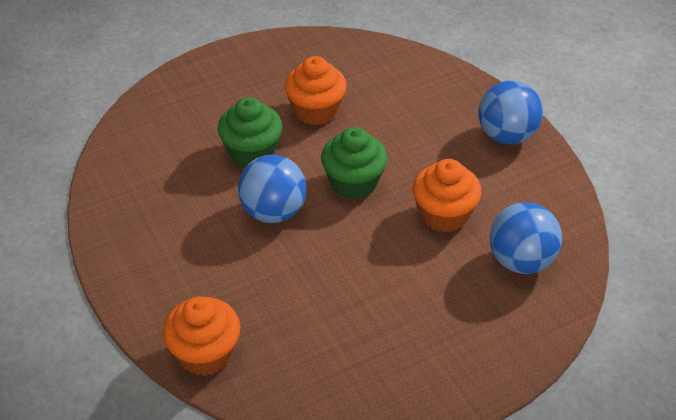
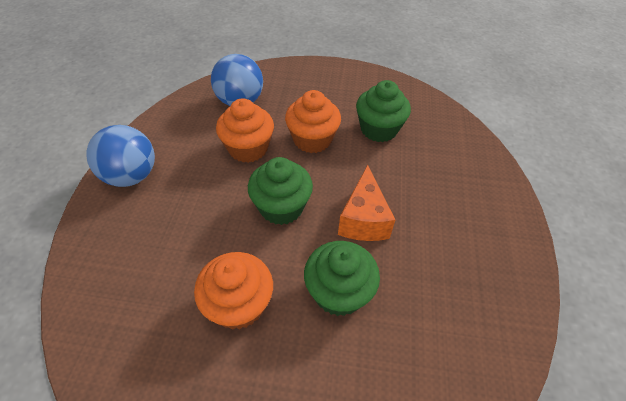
camera: 145 degrees left, 5 degrees up
(205, 353) = (473, 151): orange cupcake -> orange cupcake (312, 140)
(273, 212) = (363, 219): blue ball -> orange cheese
(334, 319) = (379, 129): none -> green cupcake

